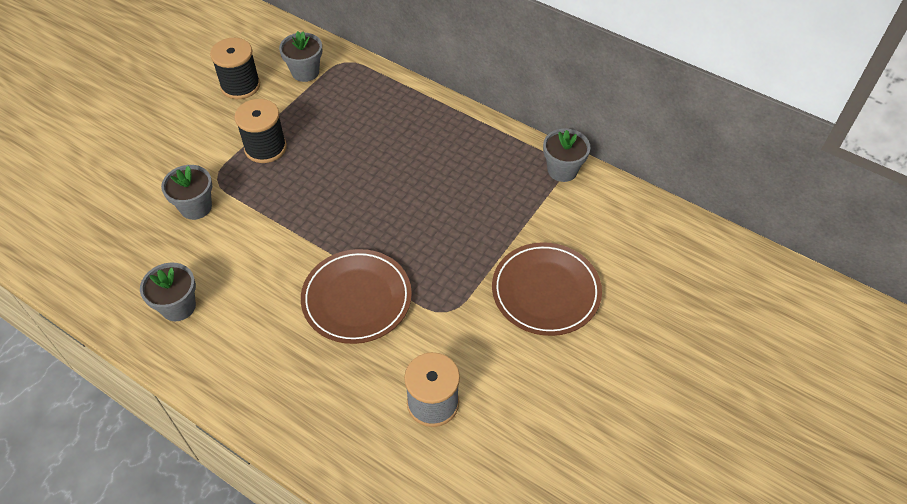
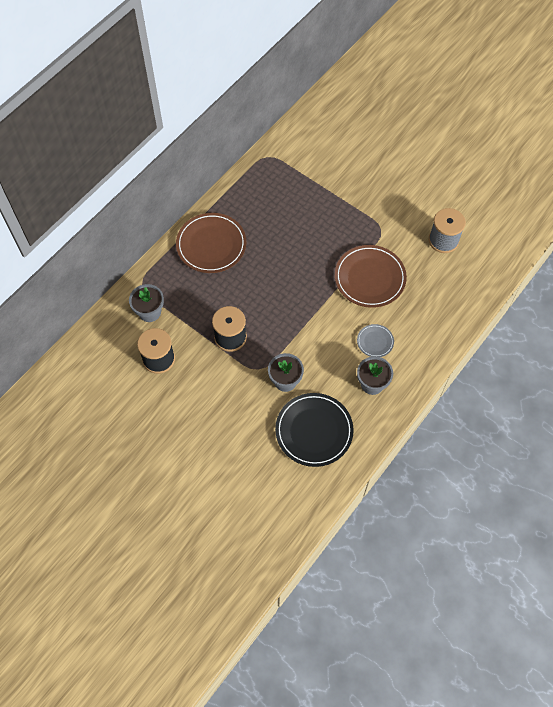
camera: 85 degrees left, 10 degrees up
(117, 241) = (314, 431): none -> black plate
(247, 308) = (375, 341): none -> grey plate
(546, 291) = (368, 177): brown plate -> brown plate (211, 245)
(562, 170) = (271, 156): grey flower pot -> none

